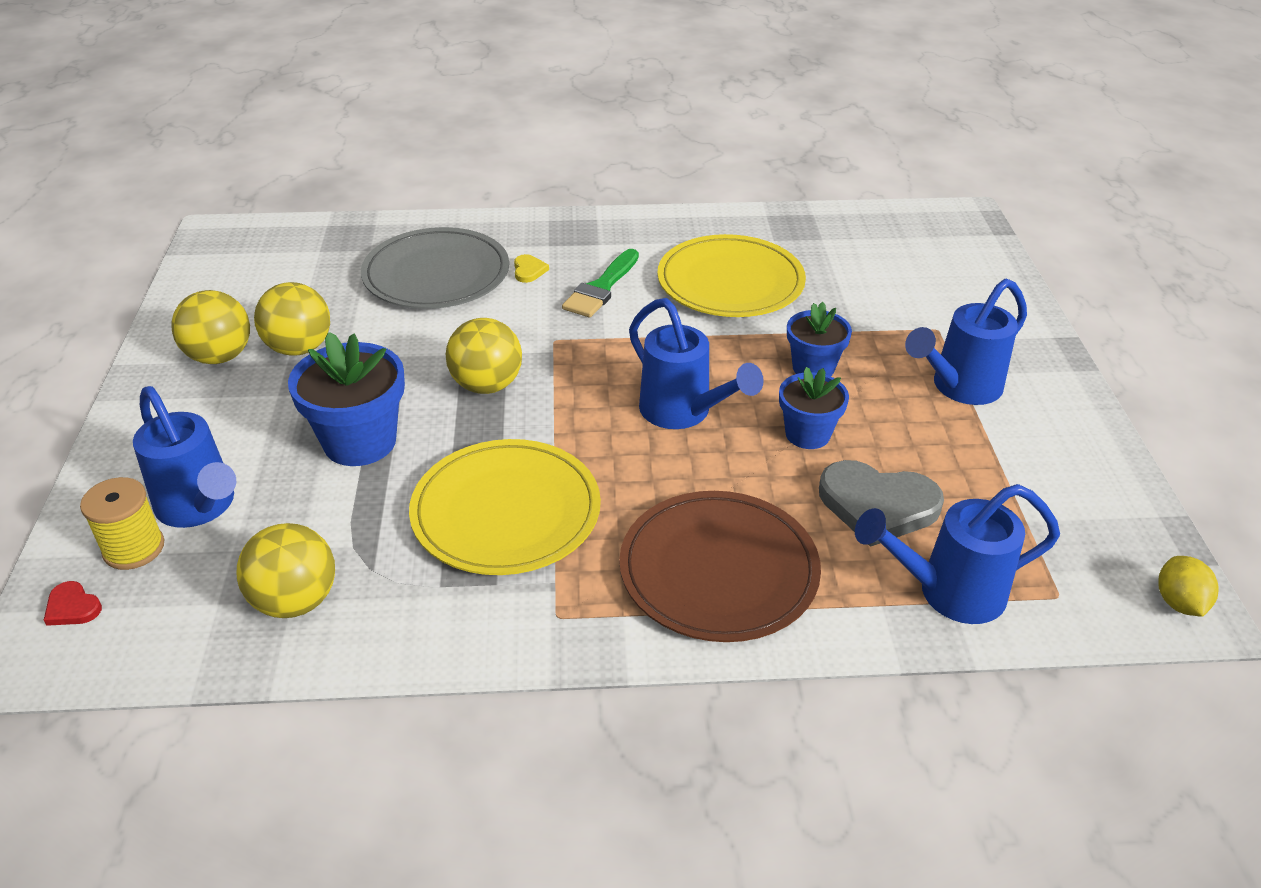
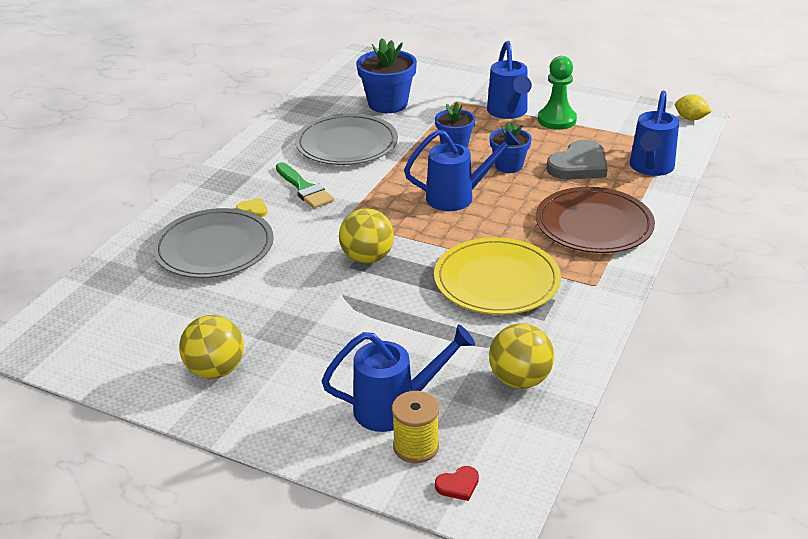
camera: 60 degrees left, 5 degrees down
(299, 348) = (244, 329): yellow ball -> none
(360, 442) = (381, 322): blue flower pot -> blue flower pot (388, 104)
(730, 282) = (346, 144): yellow plate -> grey plate
(991, 442) = (557, 120): none -> green pawn

